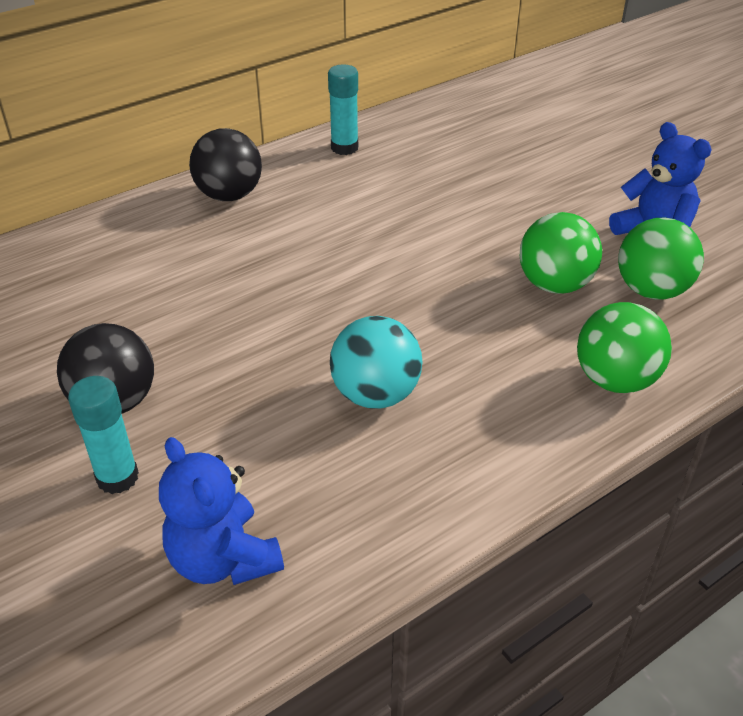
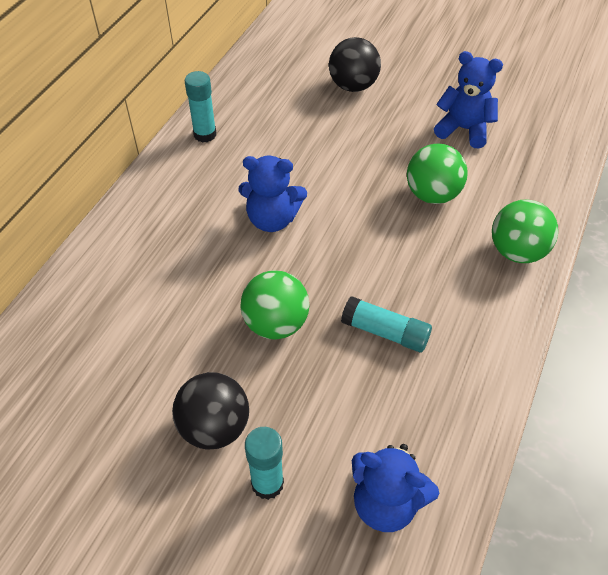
camera: 30 degrees left, 10 degrees up
(229, 195) = (151, 212): black ball -> black ball (353, 86)
(346, 243) = (272, 219): none -> blue teddy bear
(375, 394) = (385, 332): turquoise ball -> turquoise glue stick
(651, 290) = (491, 174): green ball -> green ball (276, 324)

